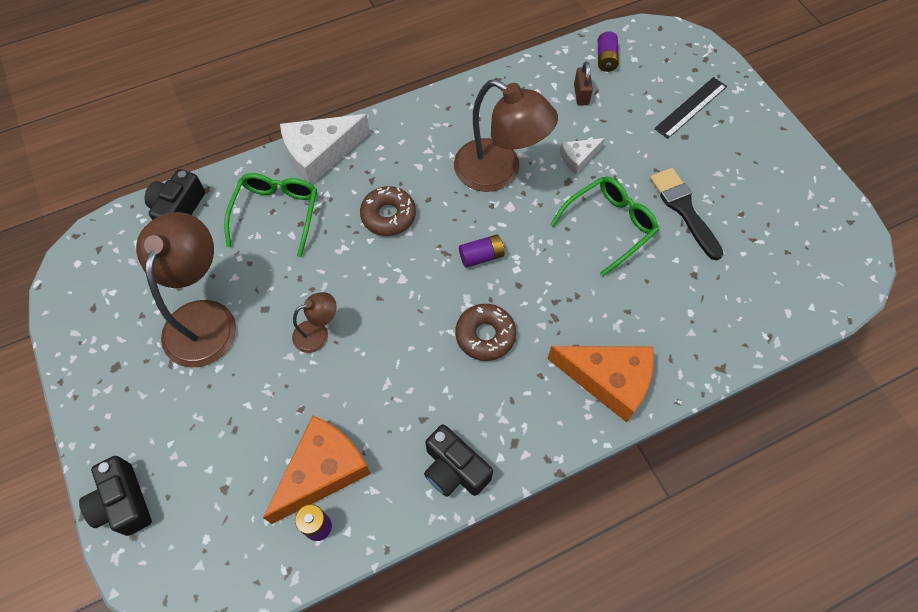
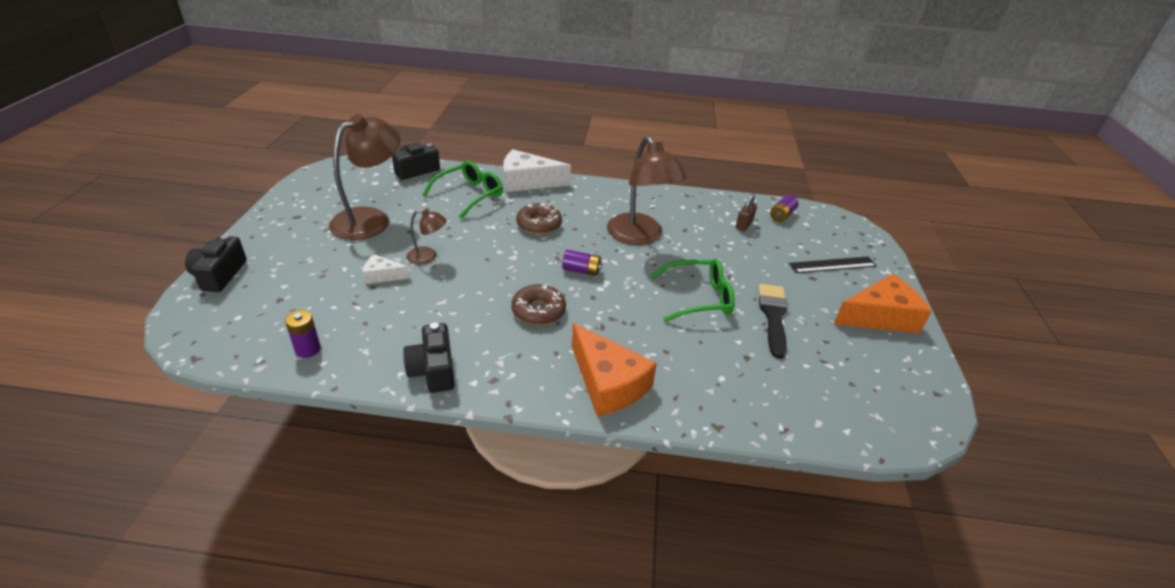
camera: 30 degrees right, 25 degrees down
(323, 471) = (347, 323): orange cheese -> orange cheese (880, 317)
(578, 158) = (709, 254): white cheese -> white cheese (382, 275)

